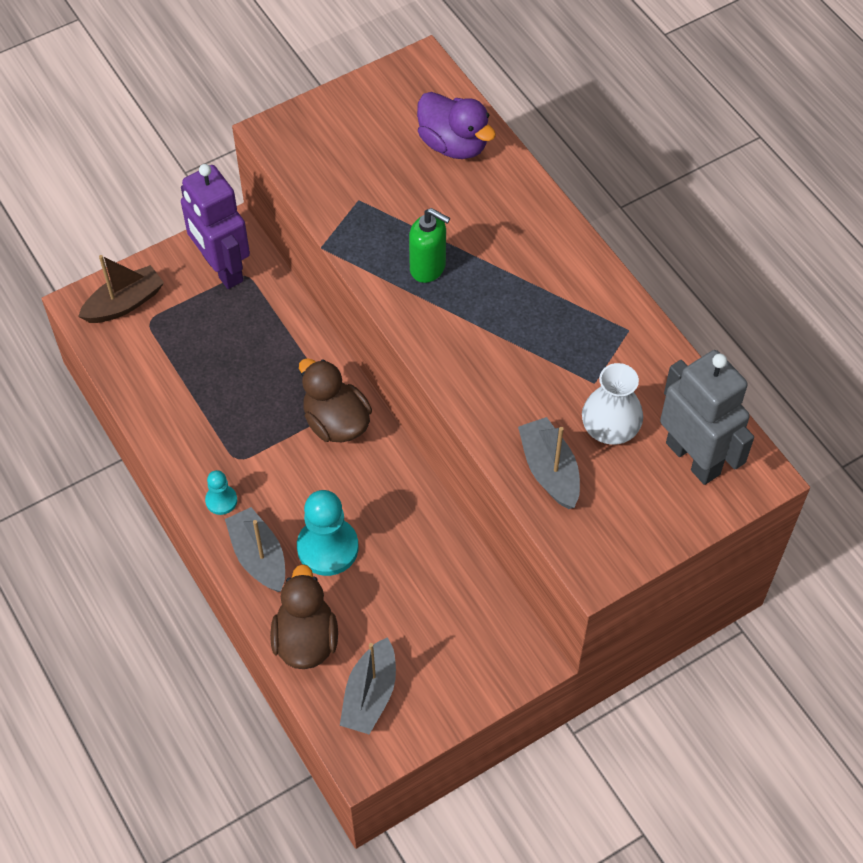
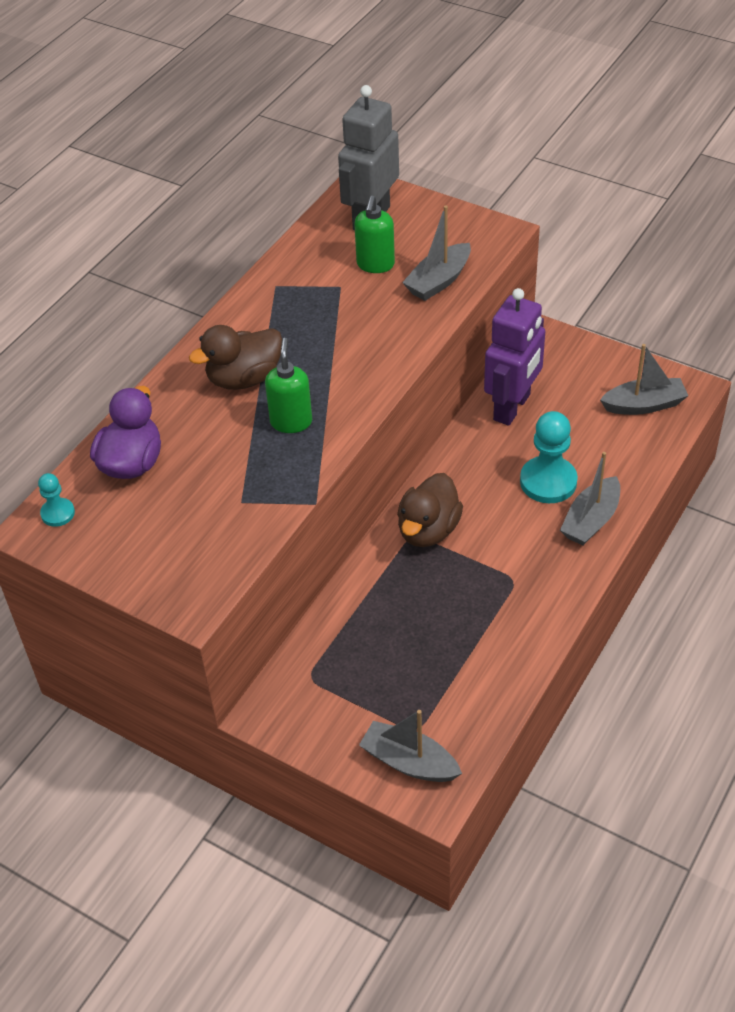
camera: 115 degrees left, 10 degrees down
(124, 303) = (409, 762): brown boat -> grey boat
(221, 500) = (561, 570): turquoise pawn -> turquoise pawn (58, 513)
(222, 268) = (314, 700): purple robot -> purple robot (512, 407)
(305, 639) = (634, 459): brown duck -> brown duck (244, 378)
(610, 427) = (375, 265): white vase -> green soap dispenser

